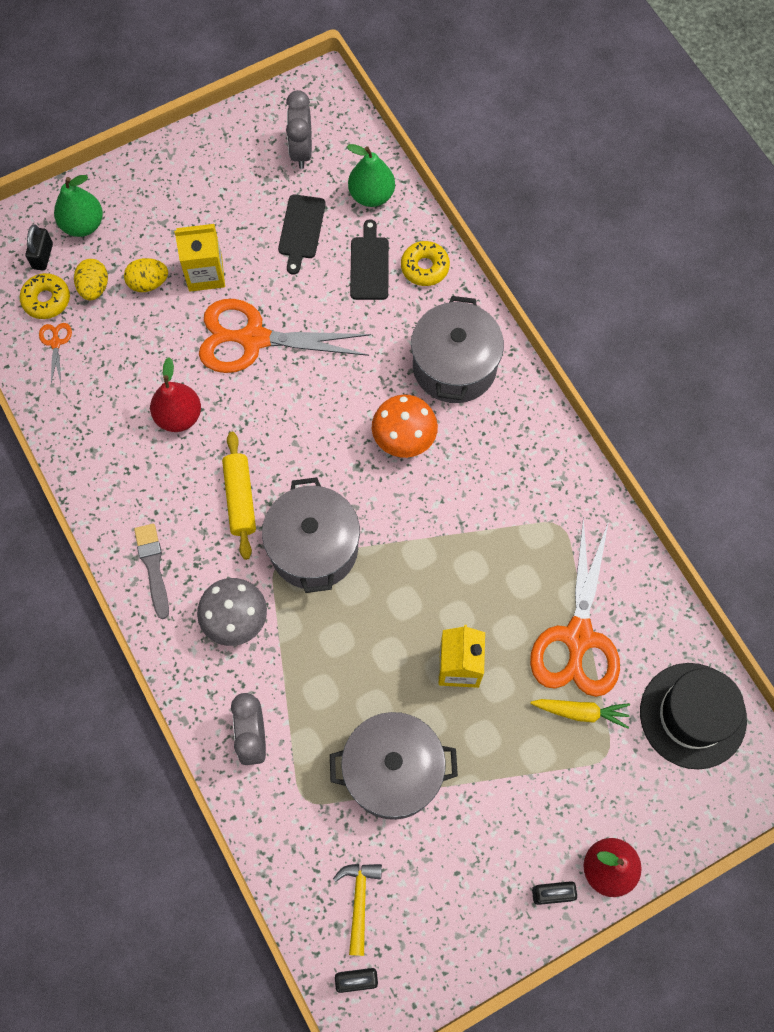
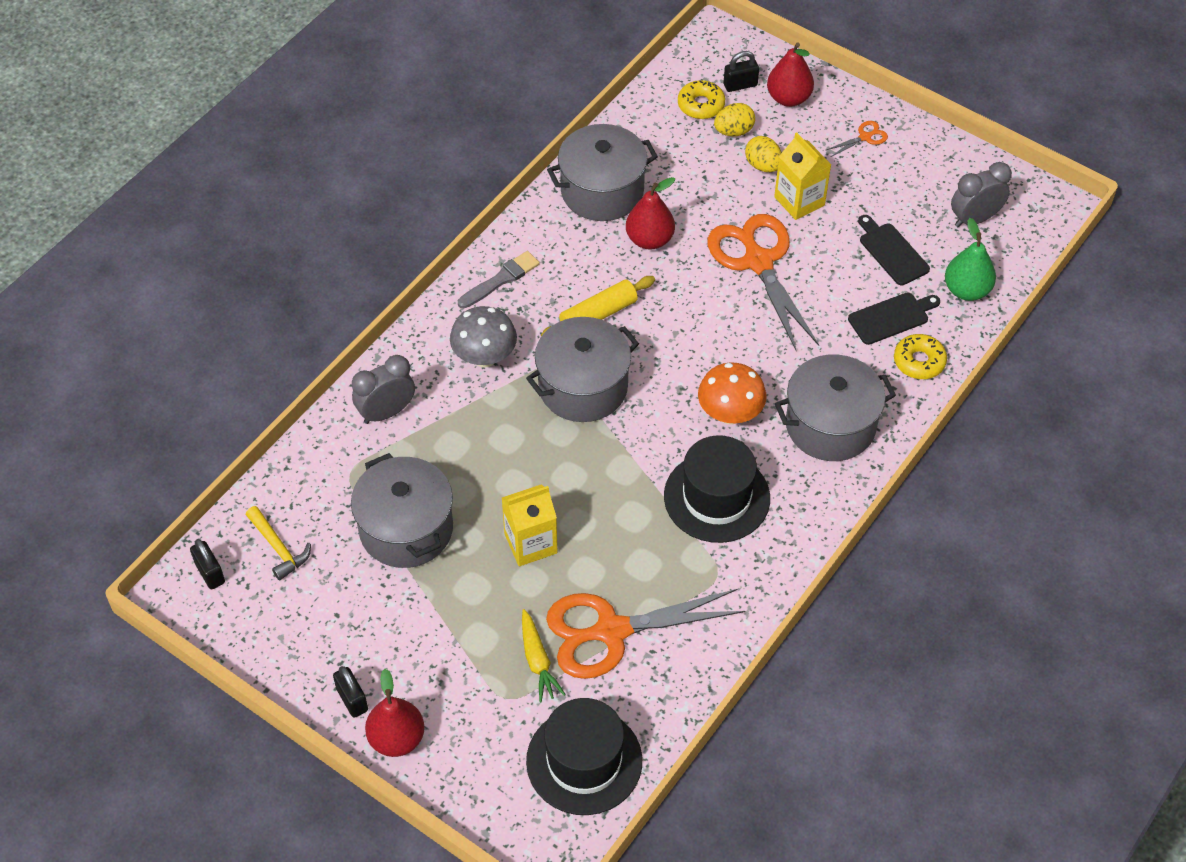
camera: 65 degrees right, 15 degrees down
(55, 343) = (665, 128): orange scissors -> orange scissors (865, 137)
(83, 225) = (788, 98): green pear -> red pear
(98, 431) = (602, 191): none -> grey pot
(301, 230) = (891, 252): black cutting board -> black cutting board turned 75 degrees clockwise
(359, 901) = (279, 548): yellow hammer -> yellow hammer turned 75 degrees clockwise
(483, 490) = (717, 497): none -> black hat

